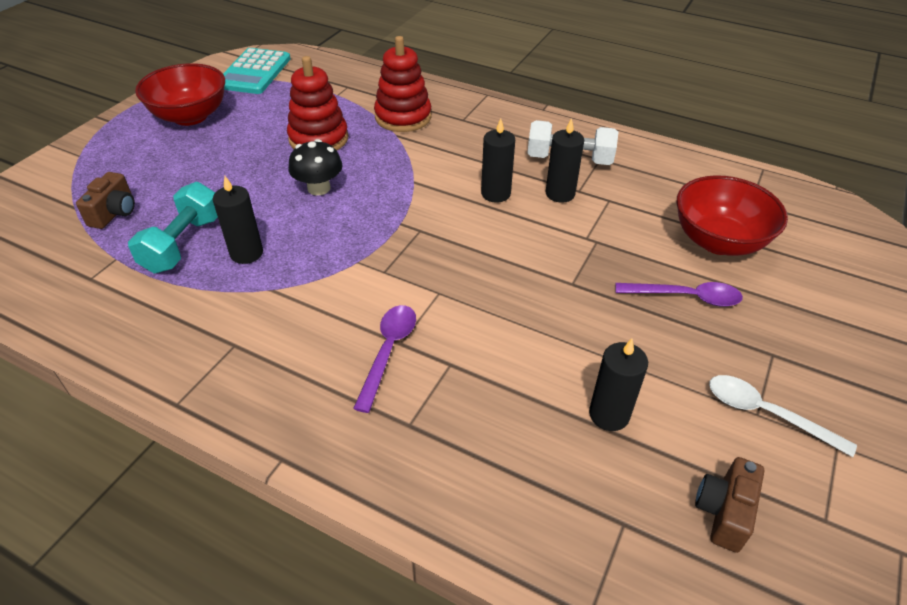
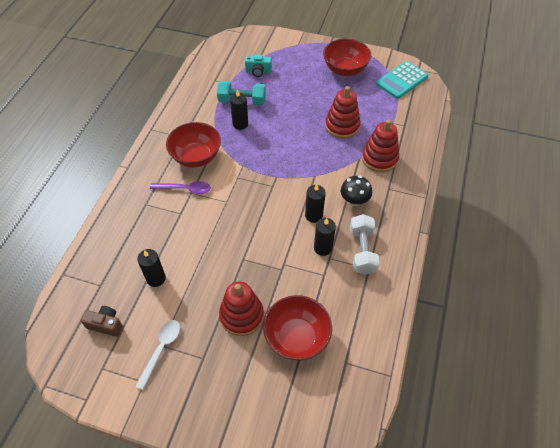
camera: 80 degrees right, 10 degrees up
(114, 213) = (258, 71): brown camera -> turquoise camera
(254, 72) = (402, 80): turquoise calculator -> turquoise calculator turned 45 degrees counterclockwise
(305, 327) = (196, 157): none -> red bowl
(319, 188) = (297, 137): black mushroom -> black mushroom (354, 200)
(686, 297) = (241, 315): purple spoon -> red stacking toy

